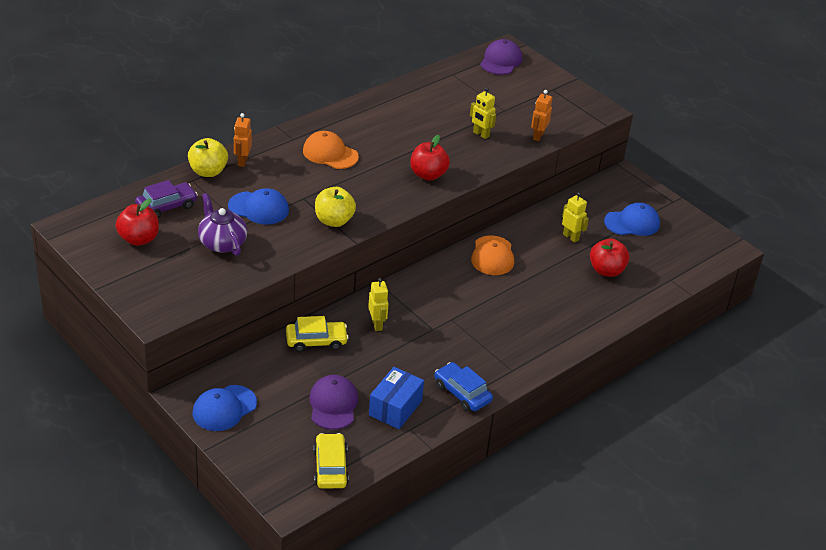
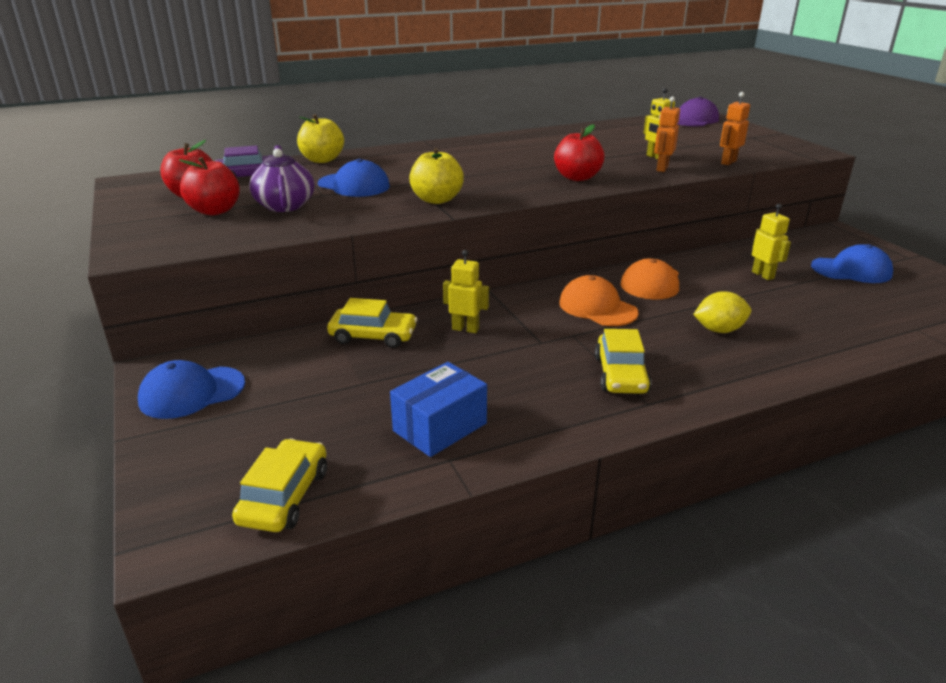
camera: 20 degrees right, 10 degrees down
(242, 161) = (366, 156): orange robot -> orange robot (662, 168)
(330, 154) = (468, 158): orange cap -> orange cap (597, 307)
(333, 404) = (348, 409): purple cap -> none
(377, 324) = (465, 329): yellow robot -> yellow robot turned 75 degrees counterclockwise
(462, 393) = (556, 422): blue car -> none
(491, 349) = (621, 374): none -> yellow car
(546, 300) = (719, 330): none -> yellow lemon
(606, 270) = (814, 310): red apple -> red apple (215, 211)

